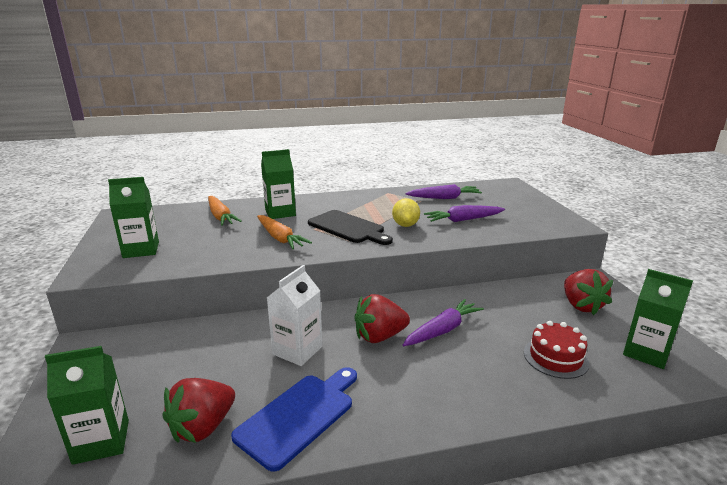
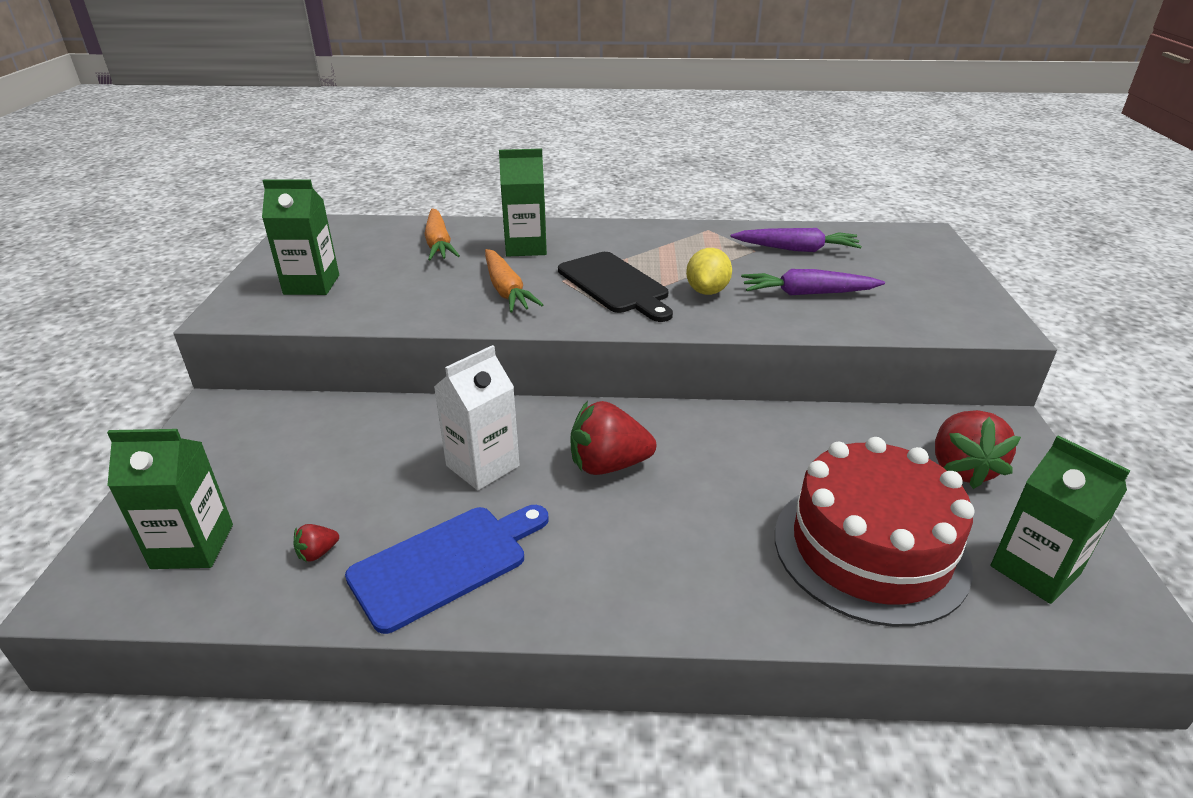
camera: 15 degrees right, 10 degrees up
(203, 427) = (317, 553): red strawberry -> red strawberry, size x0.45
(443, 330) = (709, 471): purple carrot -> none
(555, 357) = (870, 549): red cake -> red cake, size x1.87

